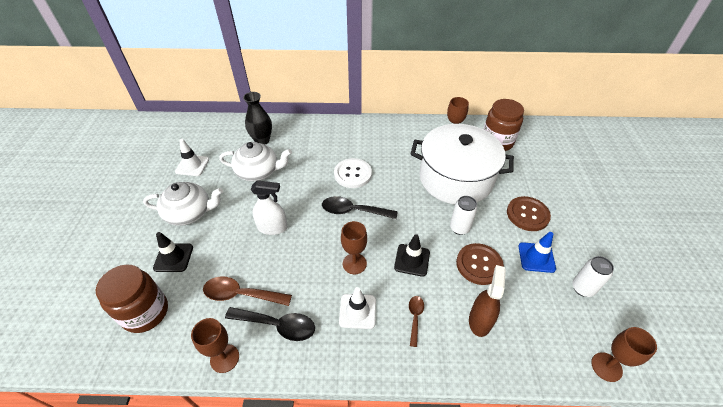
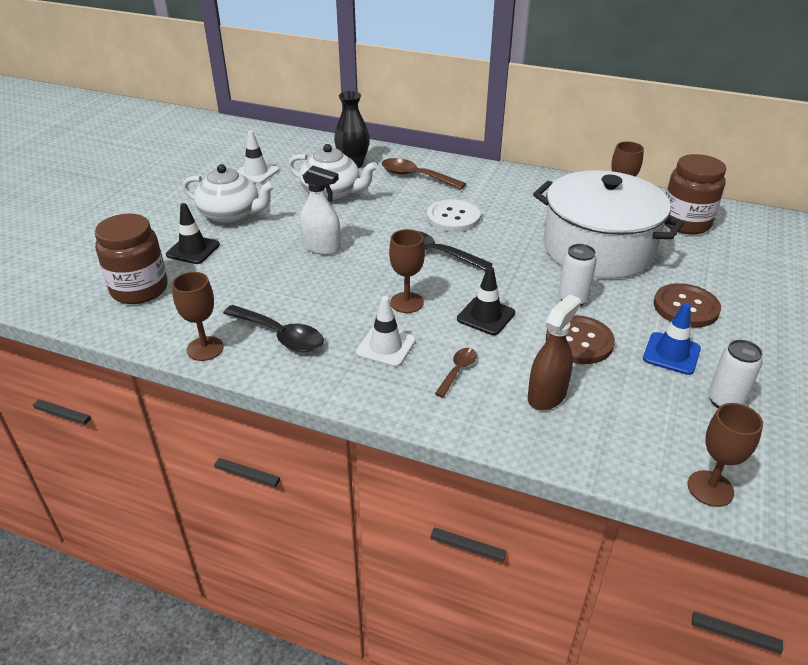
camera: 20 degrees right, 10 degrees down
(241, 294) = (252, 299): brown spoon -> brown spoon (416, 176)

